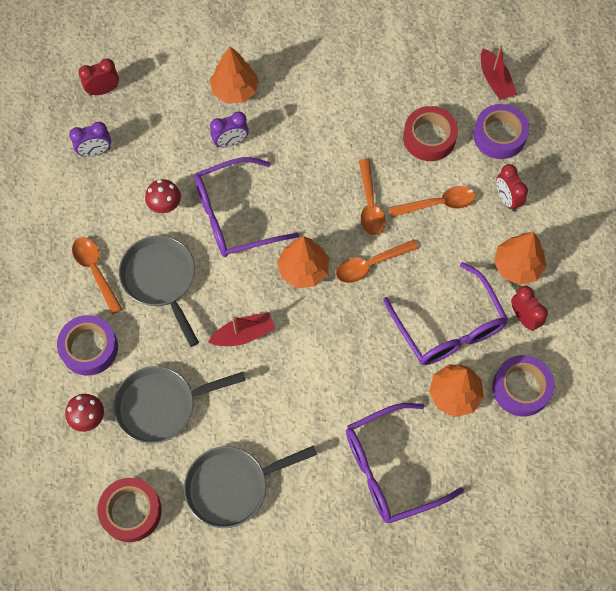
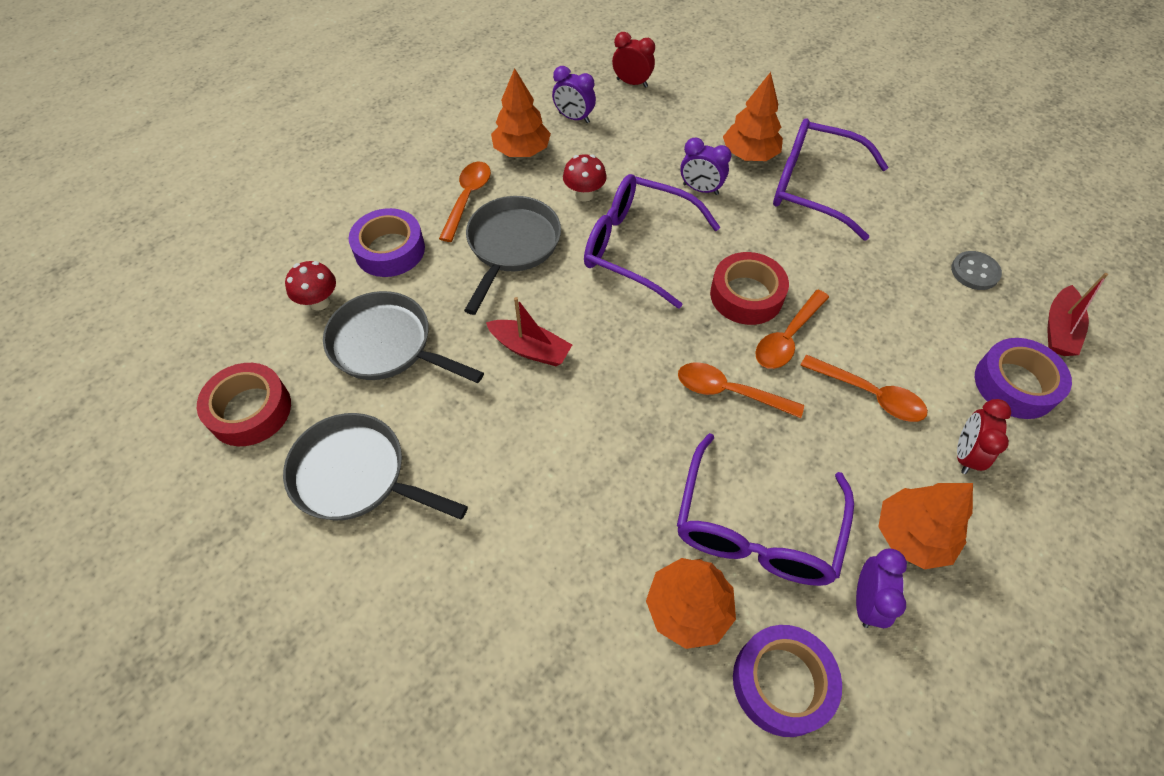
camera: 45 degrees right, 10 degrees down
(303, 270) = (652, 341): orange tree -> orange tree (521, 151)
(390, 469) = (526, 619): purple glasses -> purple glasses (813, 187)
(428, 75) = (974, 272): none -> grey button
(429, 138) = (921, 326): red tape -> red tape (746, 295)
(524, 317) = (866, 601): red clock -> purple clock

